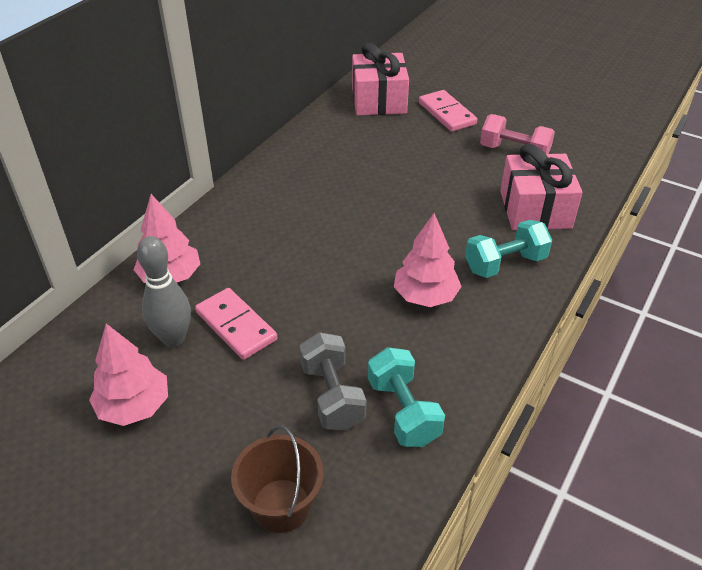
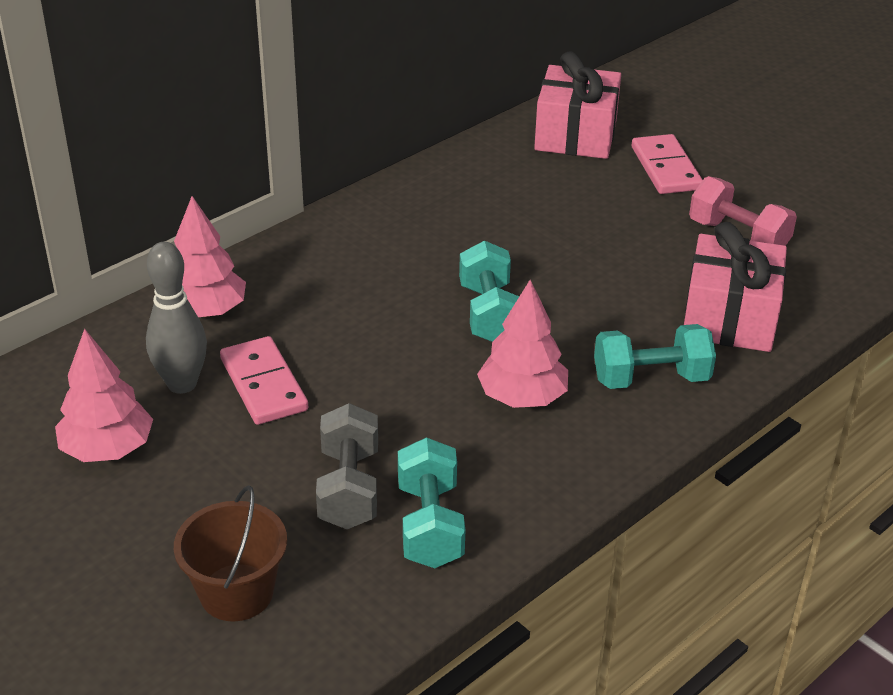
camera: 15 degrees right, 5 degrees down
(376, 238) = (489, 314): none -> turquoise dumbbell

